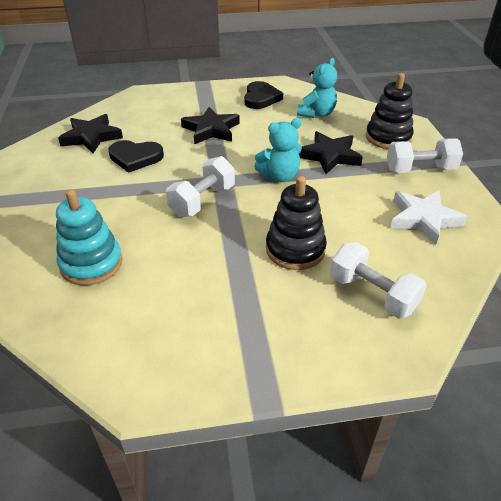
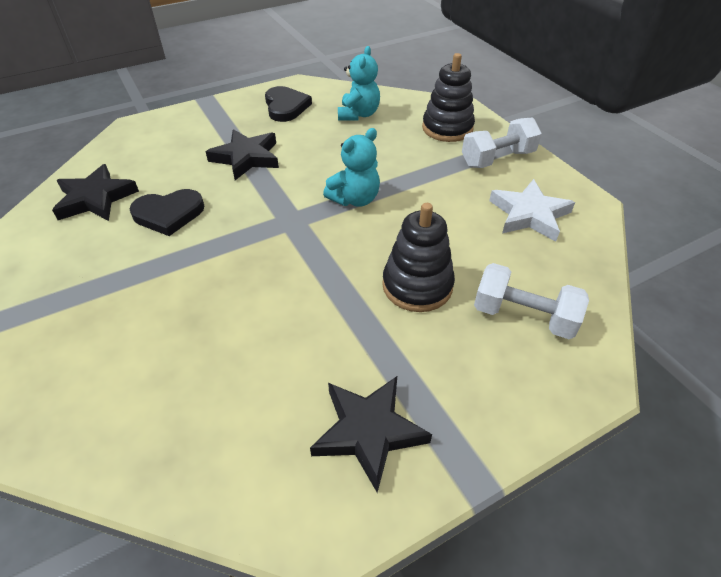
camera: 20 degrees left, 5 degrees up
(91, 263) = (180, 373): turquoise stacking toy -> none
(202, 201) = (281, 251): white dumbbell -> none
(329, 156) = (397, 162): black star -> black star (368, 431)

